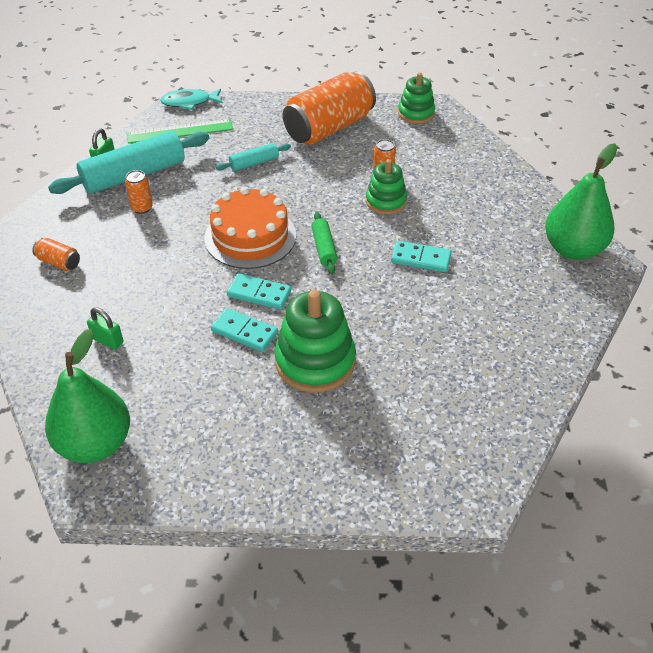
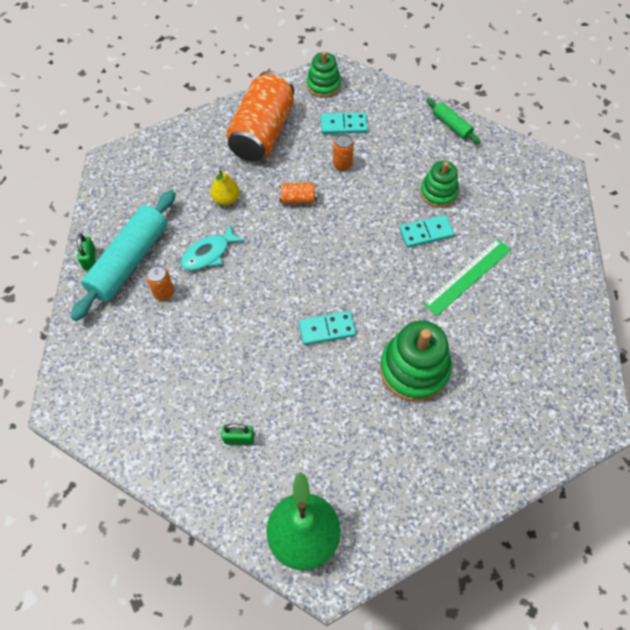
camera: 30 degrees left, 15 degrees up
(59, 262) = (134, 385): orange can -> orange can (298, 199)
(180, 131) = (134, 194): green ruler -> green ruler (467, 276)
(189, 102) = (117, 157): turquoise fish -> turquoise fish (209, 253)
(244, 332) = (342, 371): turquoise domino -> turquoise domino (343, 125)
(250, 236) = (279, 277): orange cake -> none
(254, 163) = (226, 199): turquoise rolling pin -> yellow pear
(324, 248) = (346, 259): green rolling pin -> green rolling pin (451, 125)
(386, 201) = (361, 189): green stacking toy -> green stacking toy (438, 192)
(573, 249) = (527, 170): green pear -> none

